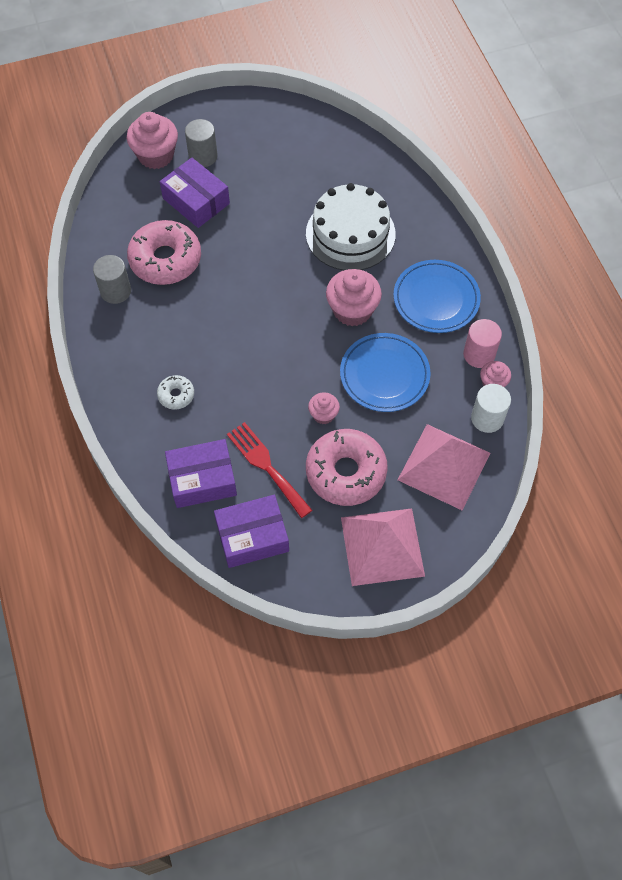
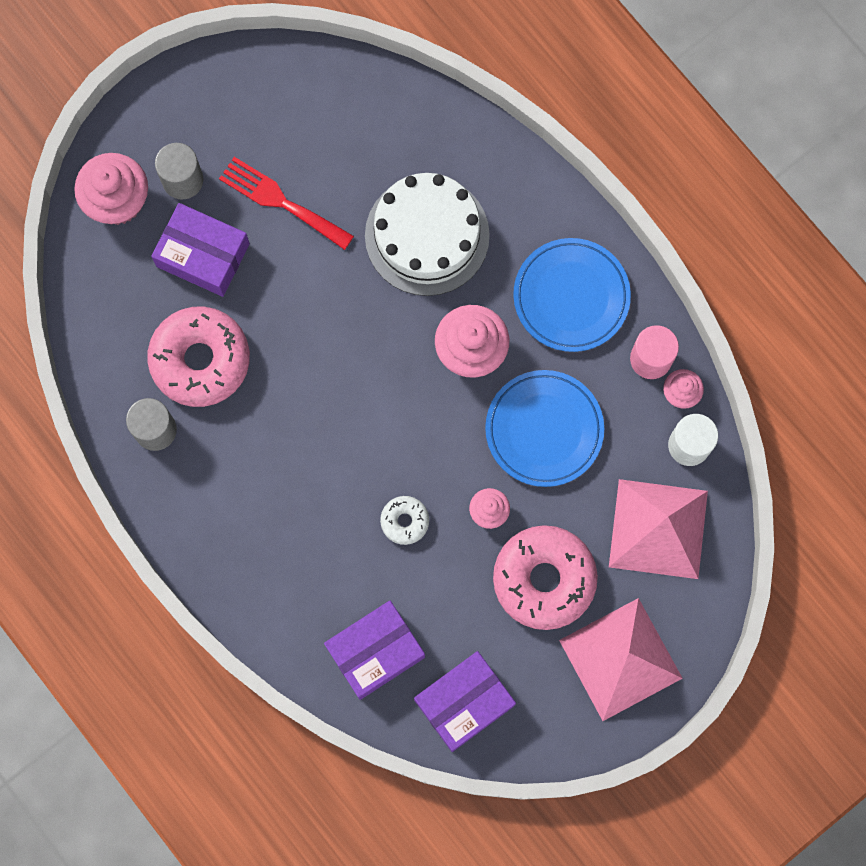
camera: 20 degrees left, 15 degrees up
(176, 395) = (296, 550): white donut -> white donut (404, 521)
(266, 466) = (446, 606): red fork -> red fork (281, 201)

